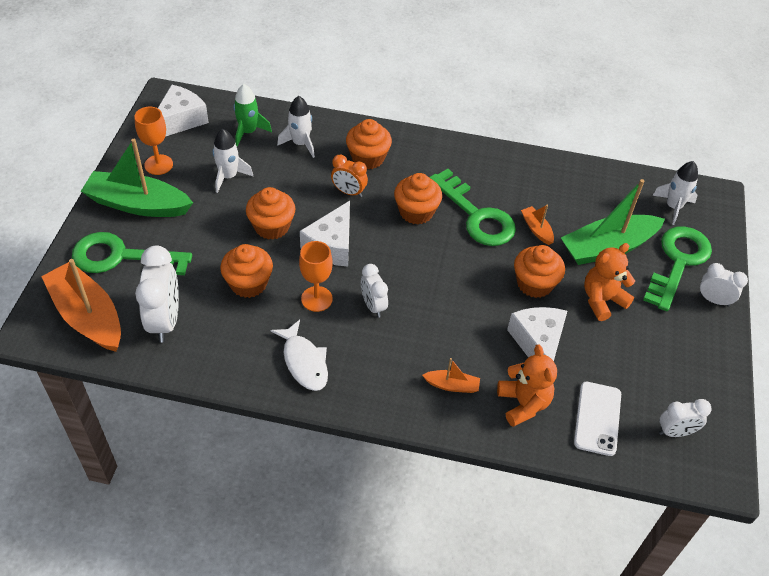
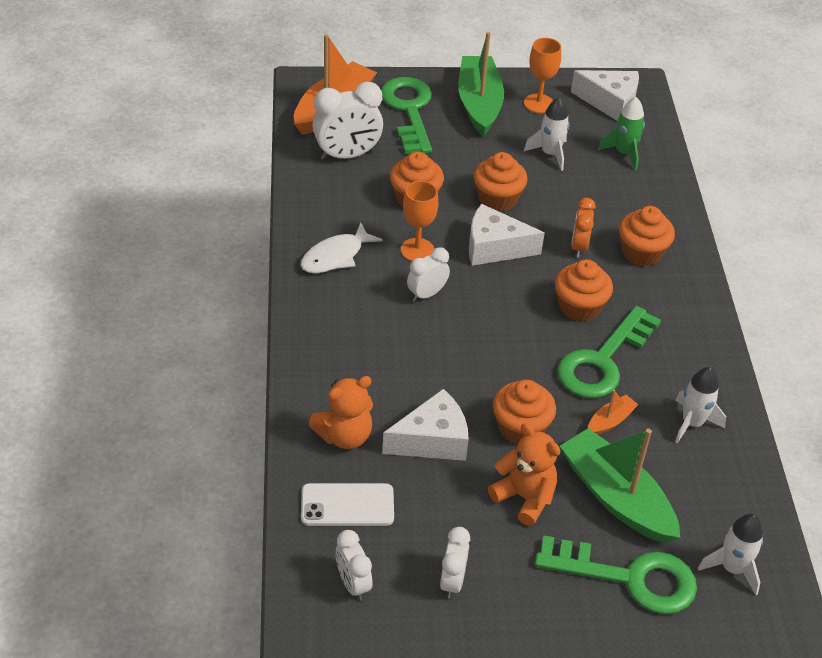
camera: 75 degrees right, 5 degrees down
(300, 143) = (631, 195): white rocket -> white rocket (692, 423)
(452, 385) = (347, 372): orange boat -> none
(713, 300) = (580, 622): white clock -> white clock (452, 581)

